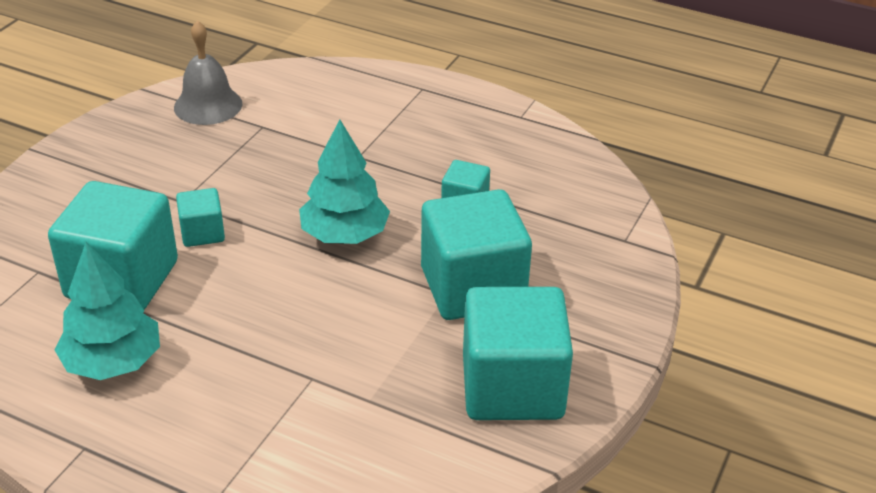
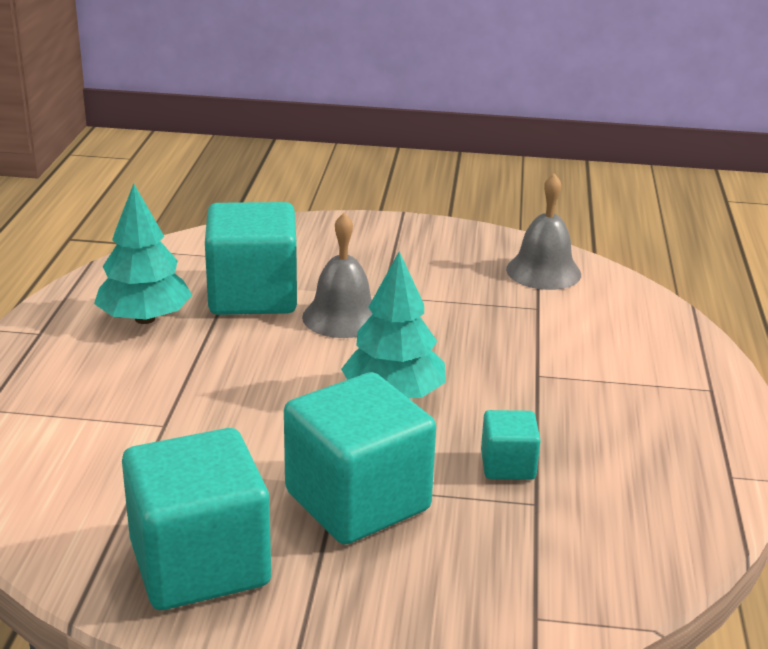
camera: 70 degrees right, 10 degrees down
(202, 233) = (342, 317): turquoise cube -> grey bell

